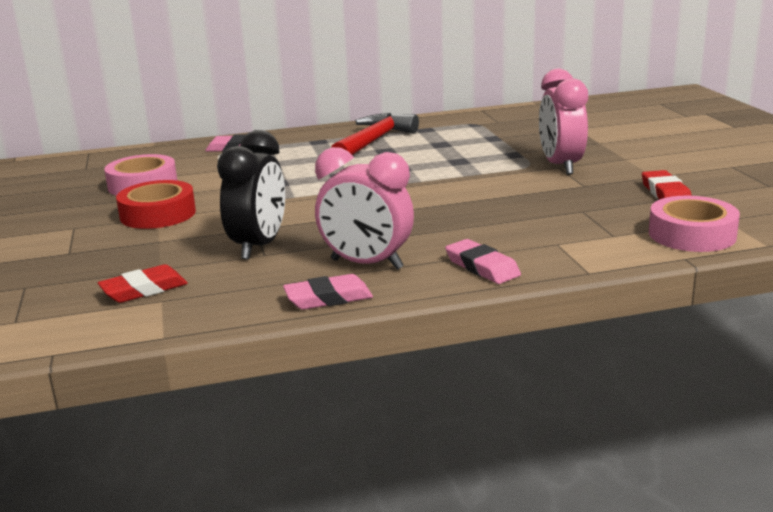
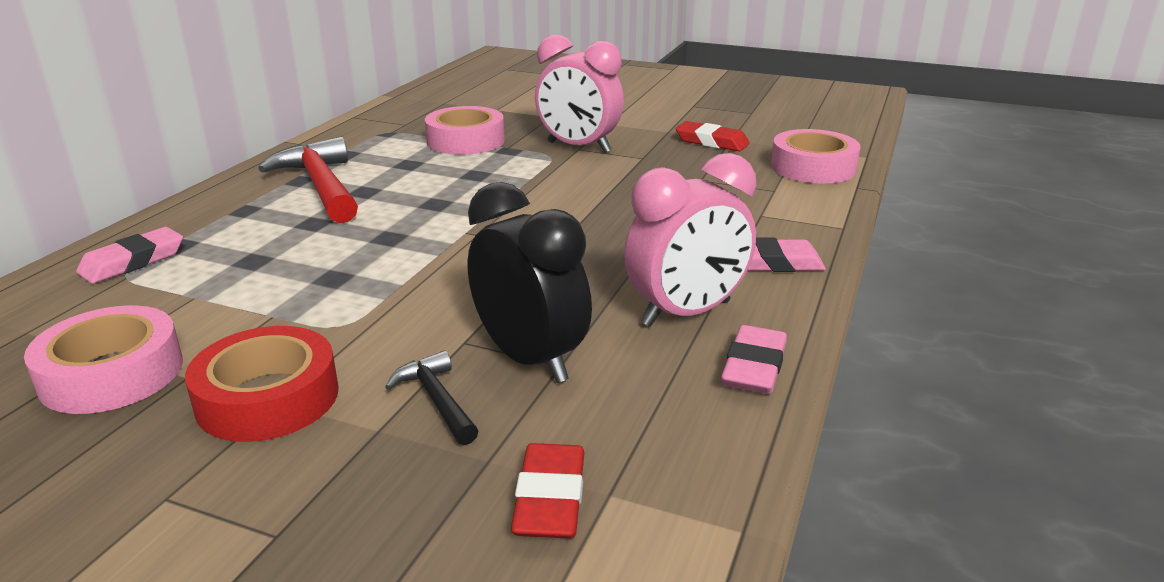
camera: 55 degrees left, 5 degrees up
(195, 242) = (437, 400): none -> black hammer
(504, 141) = (465, 141): none -> pink tape

